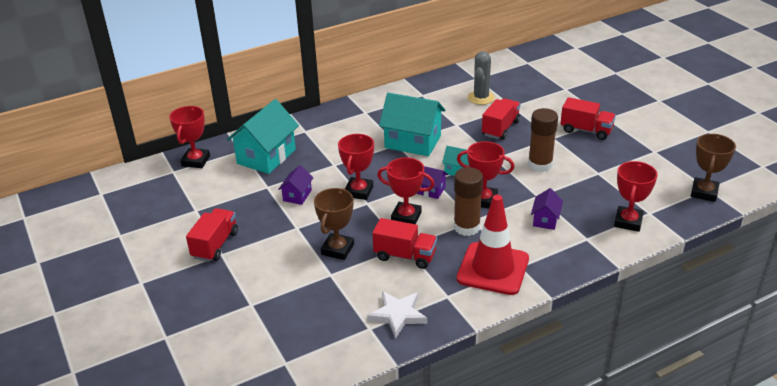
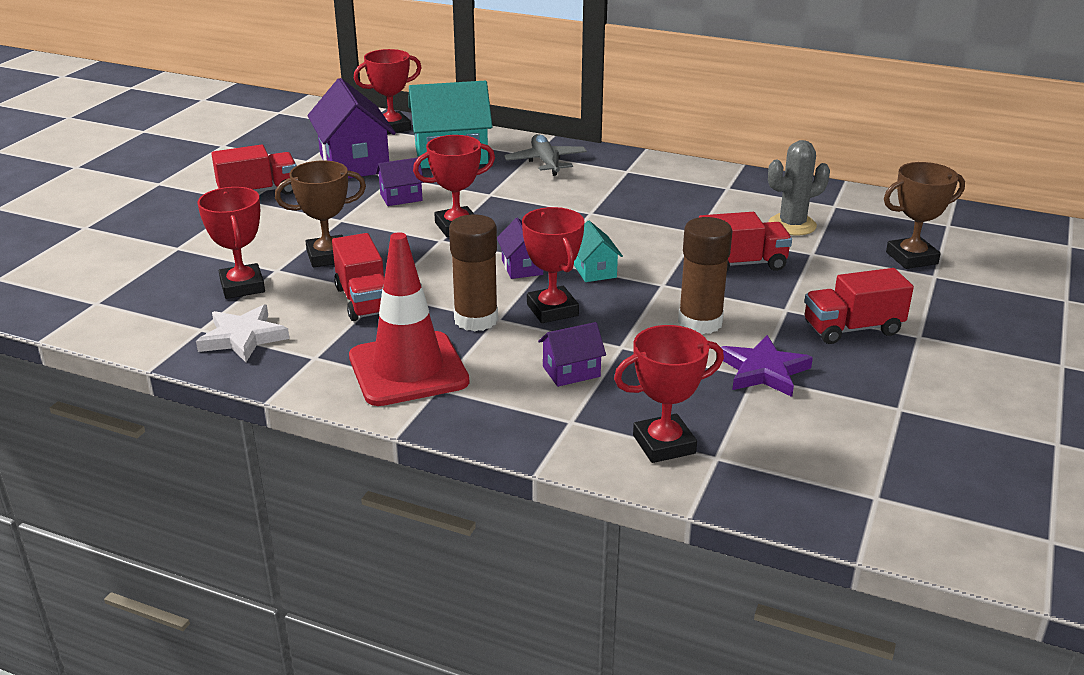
camera: 50 degrees right, 5 degrees down
(227, 194) = (354, 163): none -> purple house
(320, 131) = (545, 162): none -> grey plane
(406, 217) = (444, 273): red trophy -> red trophy (242, 286)
(413, 142) = (611, 220): turquoise house -> none
(586, 130) = (852, 329): red truck -> red truck turned 90 degrees clockwise
(596, 169) = (763, 371): none -> purple star
(704, 192) = (857, 496): brown trophy -> brown trophy (911, 258)

